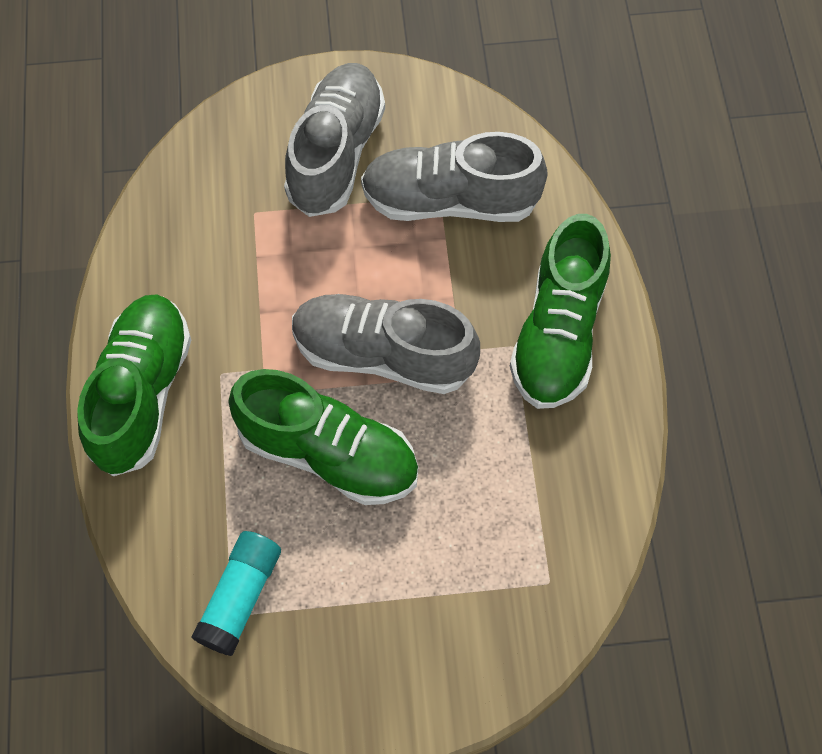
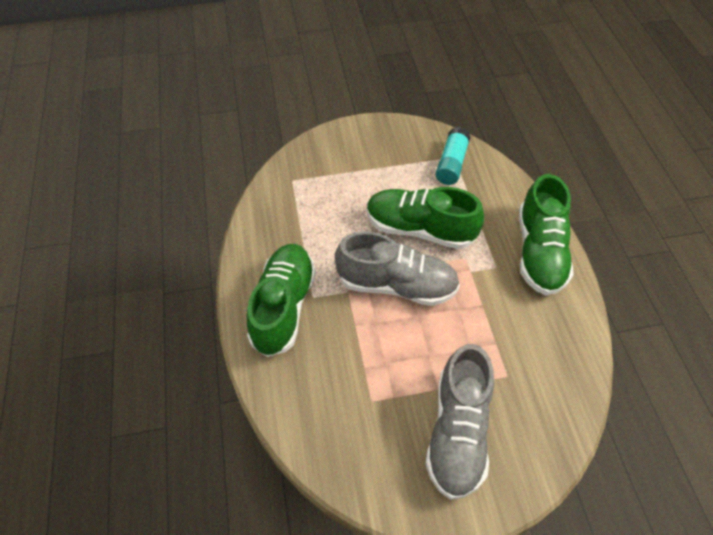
camera: 175 degrees right, 10 degrees down
(450, 200) = (363, 398): grey shoe -> none

